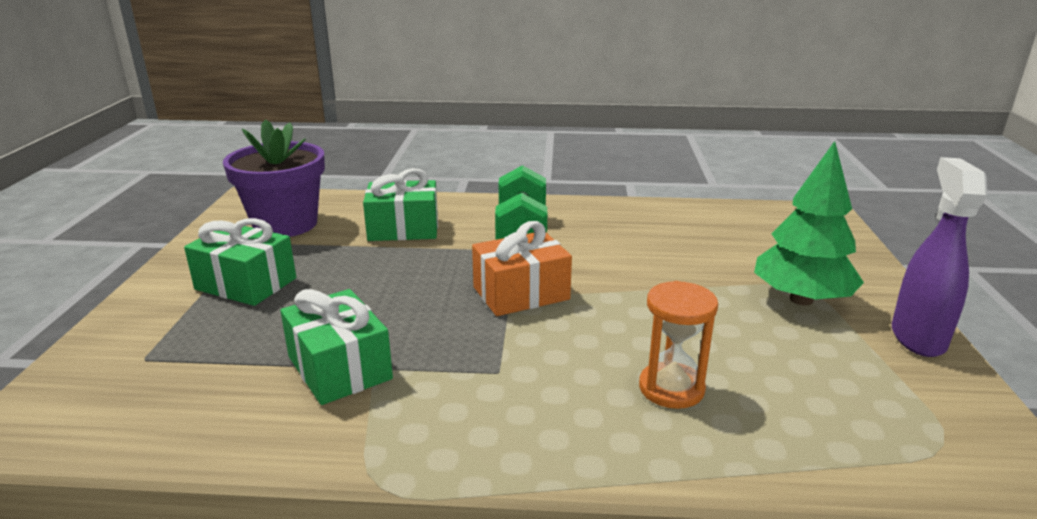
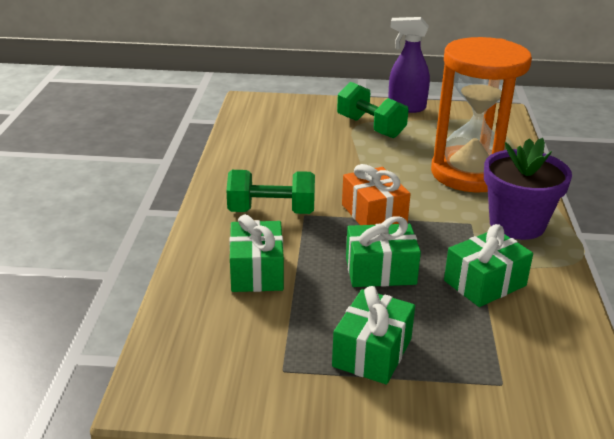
camera: 90 degrees left, 5 degrees up
(285, 224) = (236, 351): purple flower pot -> purple flower pot (517, 224)
(388, 293) = (380, 271): none -> green gift
(671, 388) = (470, 173): orange hourglass -> orange hourglass, size x2.26
(801, 299) = (370, 127): green tree -> green dumbbell

